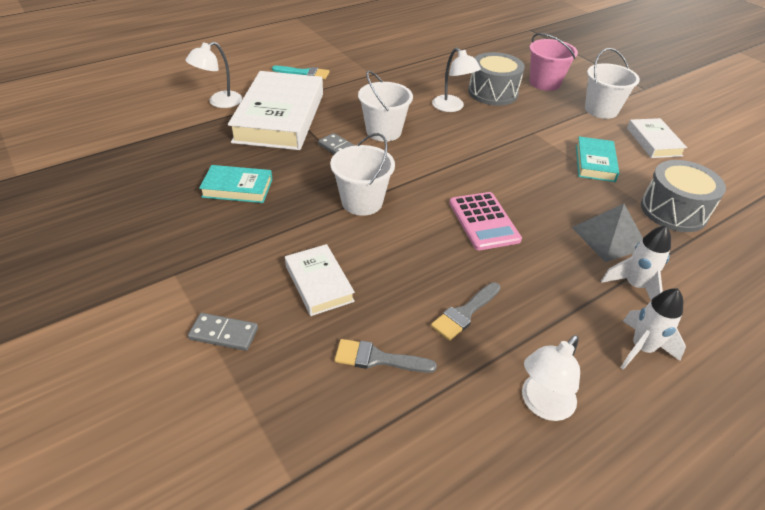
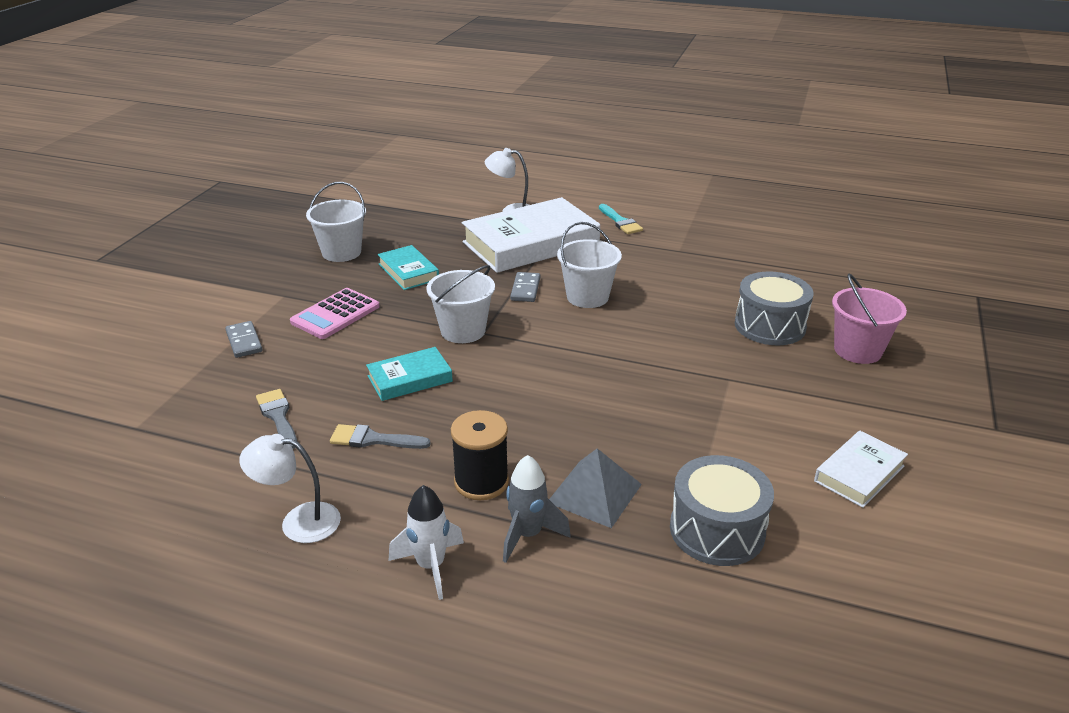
camera: 55 degrees right, 10 degrees down
(319, 283) = (336, 355): white book -> none
(452, 107) = (694, 314): white lamp -> none
(484, 221) = (518, 404): pink calculator -> pink calculator (335, 314)
(562, 281) = (481, 482): none -> black spool
(595, 163) = (732, 441): turquoise book -> turquoise book (410, 379)
(601, 110) = (868, 410): white bucket -> white bucket (341, 252)
(634, 286) = (528, 535): white rocket -> grey rocket

